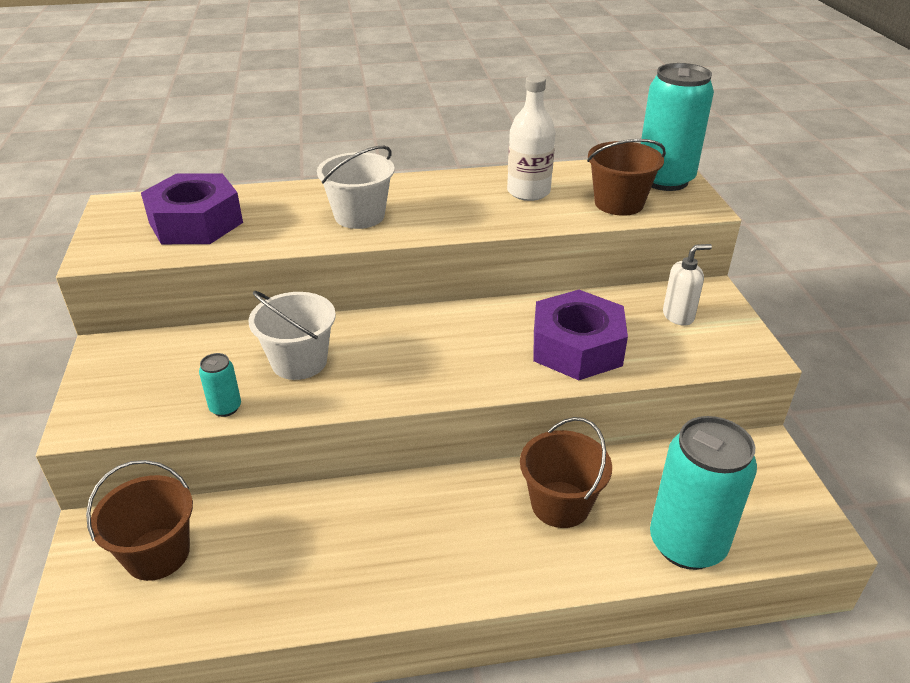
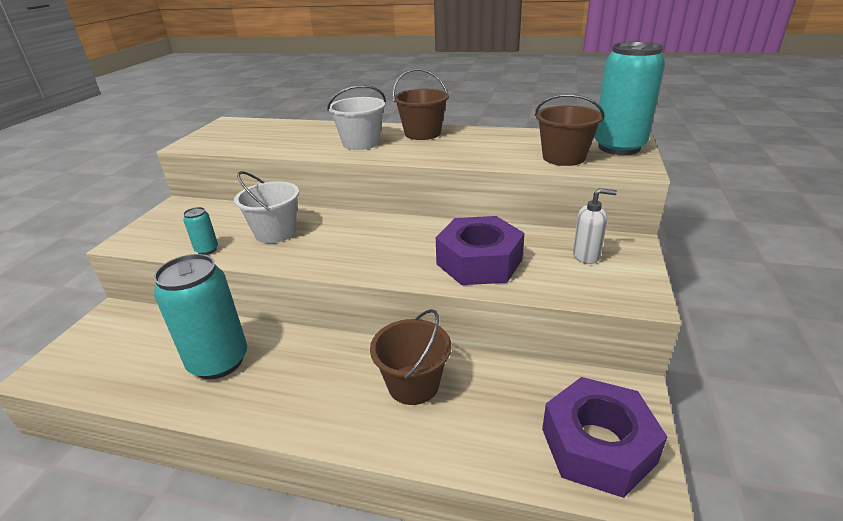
camera: 25 degrees right, 5 degrees down
(157, 554) = (130, 337): brown bucket -> brown bucket (422, 133)
(196, 223) = (259, 135): purple nut -> purple nut (597, 445)
(528, 192) = (496, 143): white bottle -> none
(687, 544) = (500, 451): turquoise can -> turquoise can (219, 361)

